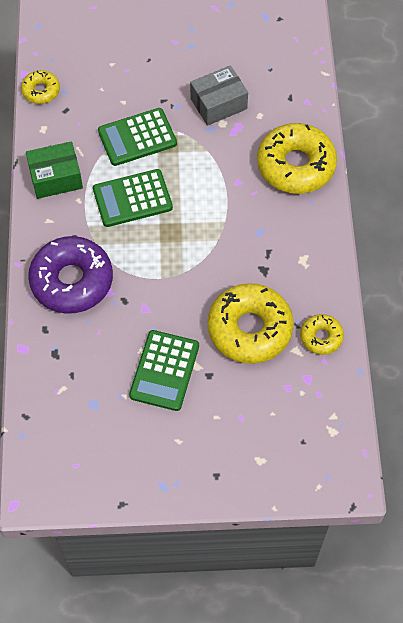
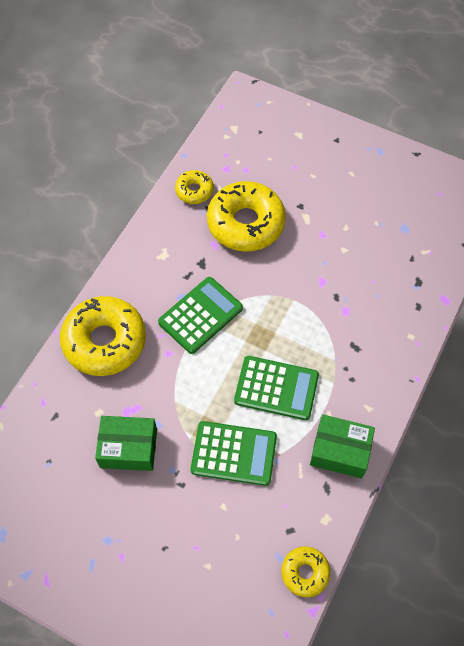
camera: 150 degrees left, 0 degrees up
(72, 281) = (374, 337): purple donut -> none
(164, 371) = (334, 225): green calculator -> green calculator (200, 315)
(218, 104) = (128, 448): grey box -> green box

